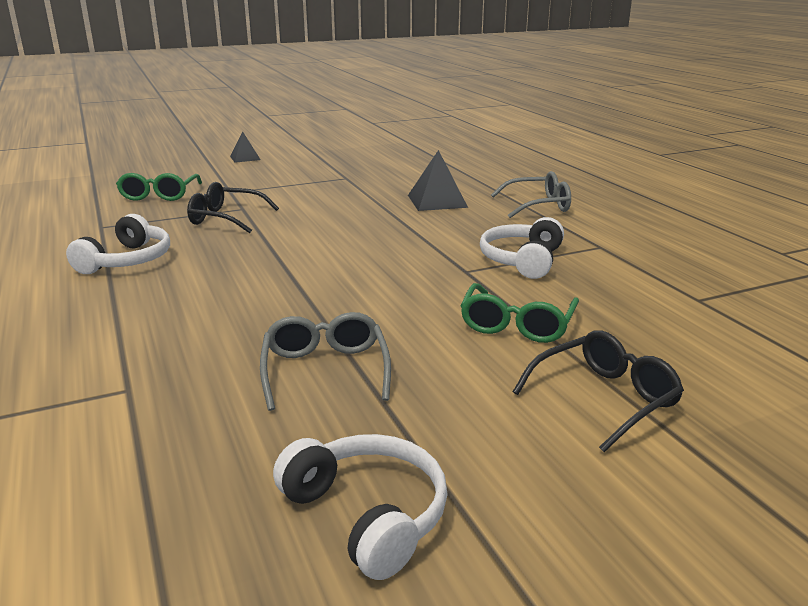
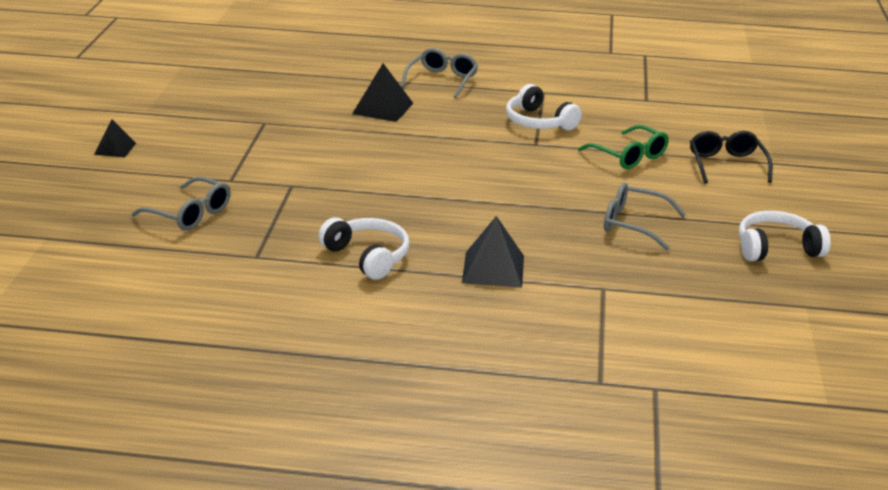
camera: 60 degrees left, 5 degrees up
(137, 317) = (493, 269): none -> black pyramid
(159, 195) = (190, 214): green glasses -> grey glasses
(226, 218) = (311, 197): black glasses -> none

